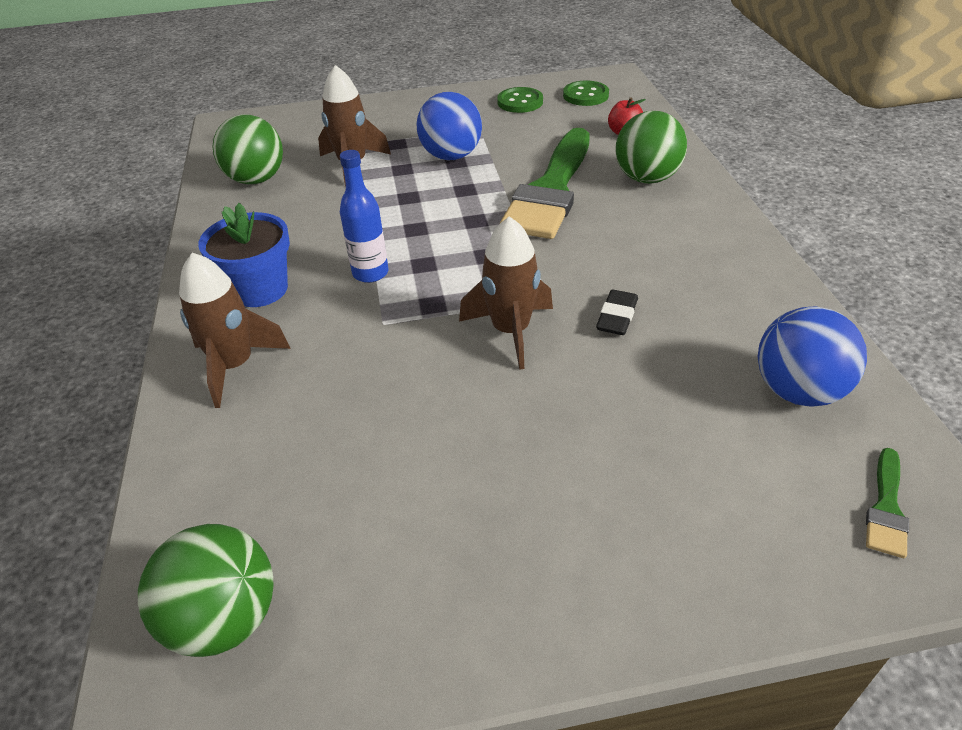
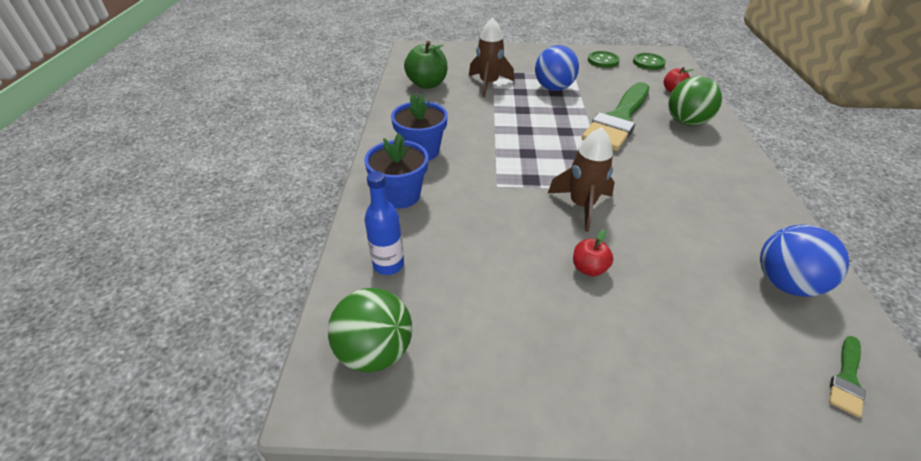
camera: 10 degrees right, 0 degrees up
(235, 366) = (400, 195): brown rocket -> blue flower pot
(256, 179) = (427, 84): green ball -> green apple
(370, 273) = (492, 153): blue bottle -> blue bottle (388, 265)
(530, 424) = (588, 268): none -> red apple
(617, 317) = (656, 209): black eraser -> none

